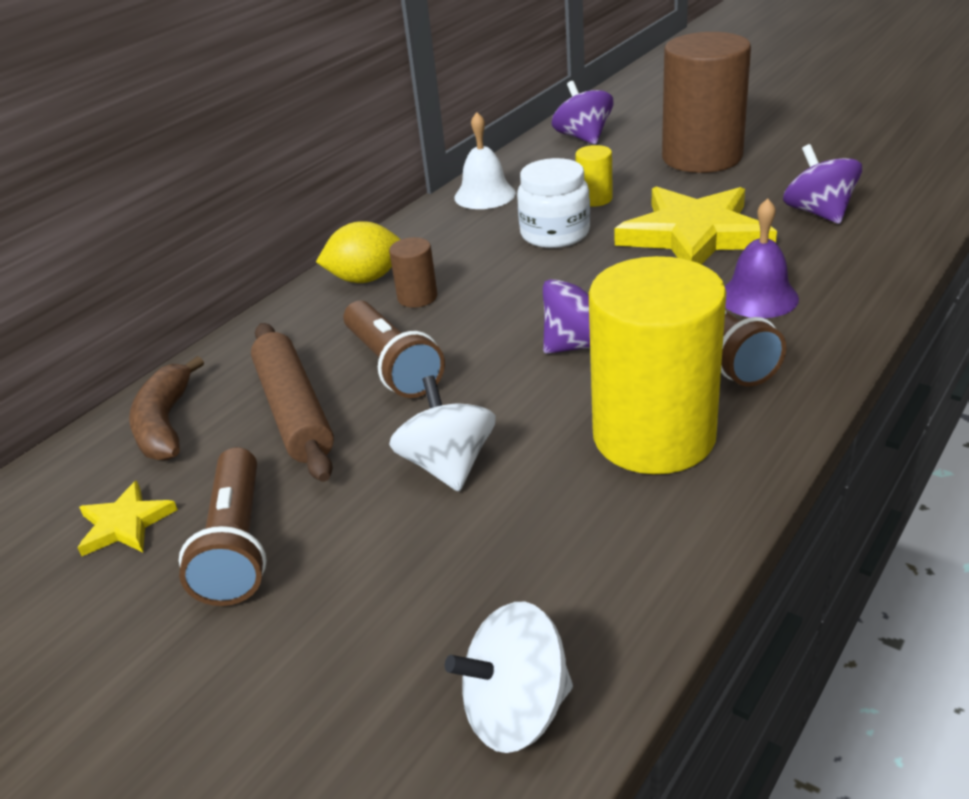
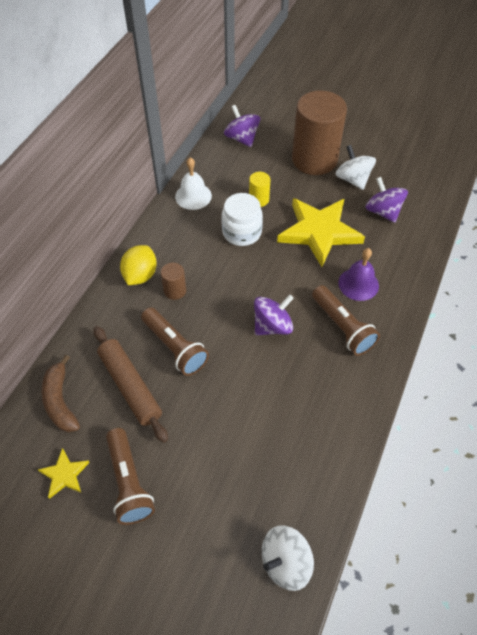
camera: 15 degrees left, 20 degrees up
(365, 279) = (140, 275): yellow lemon -> yellow lemon turned 45 degrees counterclockwise
(448, 465) = (222, 419): white spinning top -> white spinning top (353, 179)
(653, 436) = (319, 391): yellow cylinder -> none

